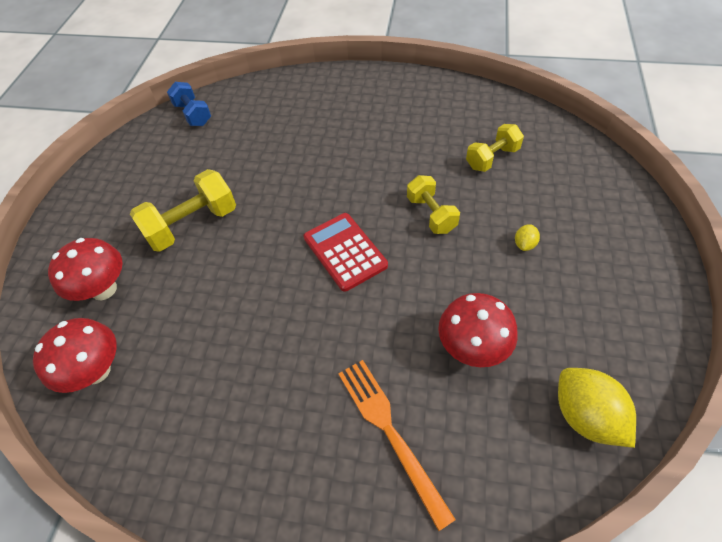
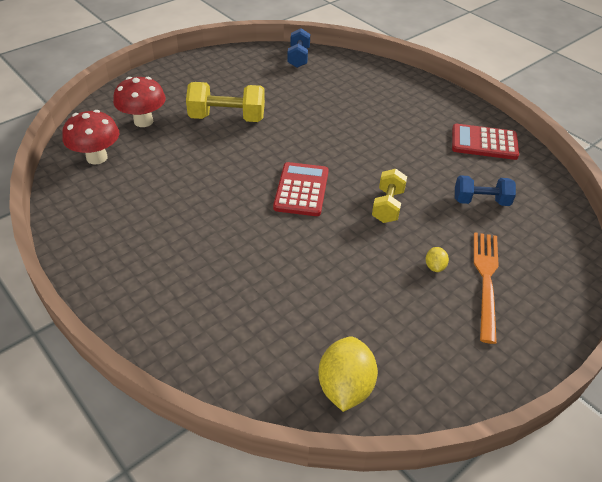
camera: 35 degrees right, 10 degrees down
(390, 432) = (210, 299): orange fork -> orange fork (486, 280)
(438, 102) = (484, 143): none -> red calculator
(472, 348) = (317, 296): red mushroom -> none
(492, 158) = (481, 201): yellow dumbbell -> blue dumbbell
(524, 244) = (434, 266): yellow lemon -> yellow lemon turned 60 degrees counterclockwise

